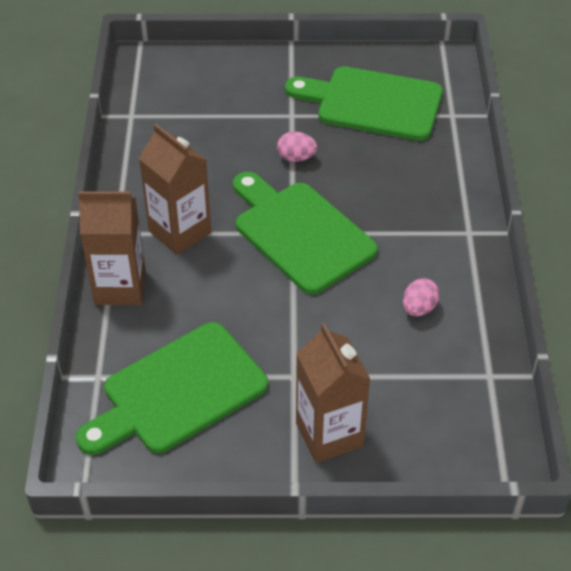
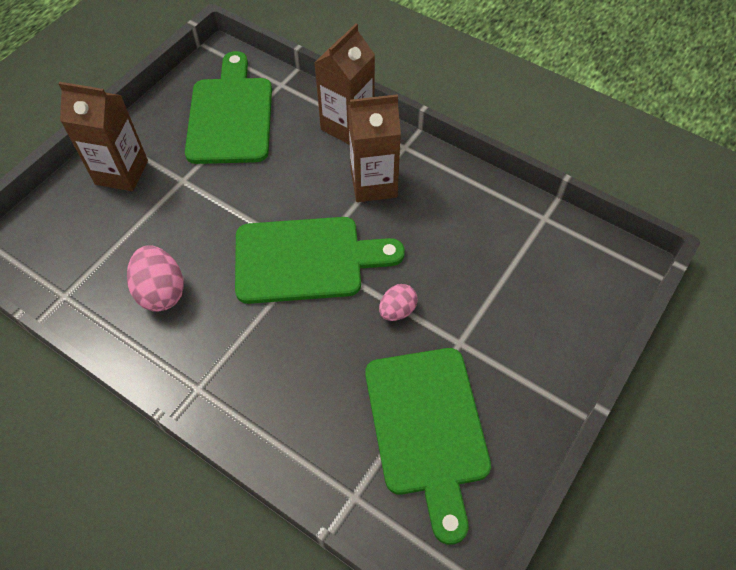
camera: 125 degrees right, 10 degrees up
(372, 103) = (427, 428): green cutting board -> green cutting board turned 120 degrees clockwise
(419, 308) = (161, 291): pink egg -> pink egg, size x1.62

